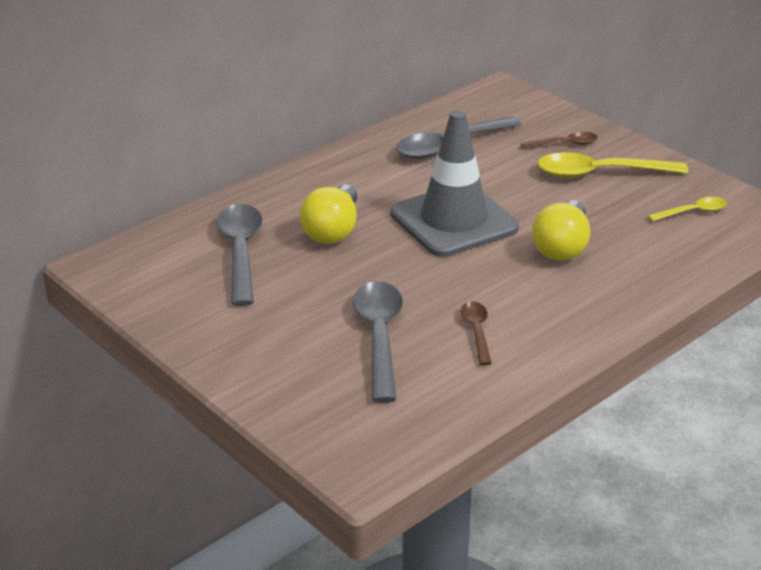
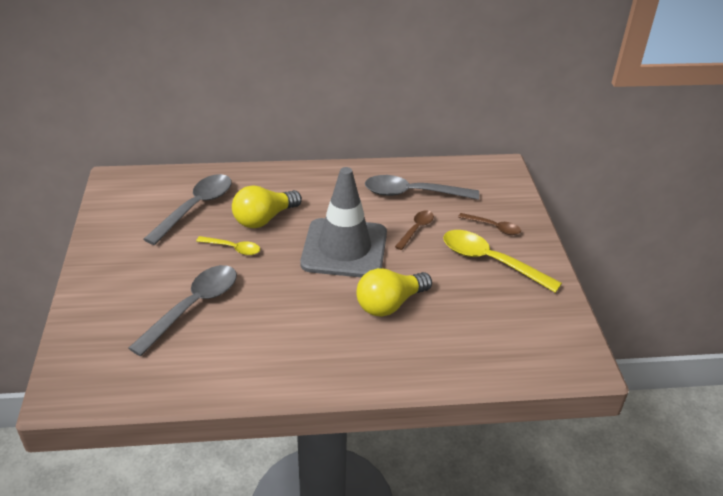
camera: 35 degrees right, 5 degrees up
(476, 332) = (253, 336): brown spoon -> brown spoon (416, 229)
(693, 212) = (521, 326): yellow spoon -> yellow spoon (233, 248)

